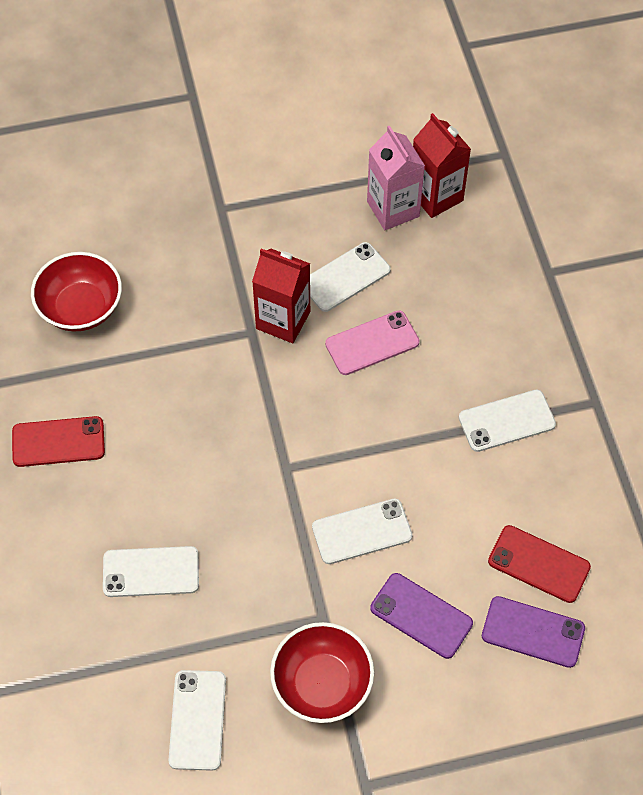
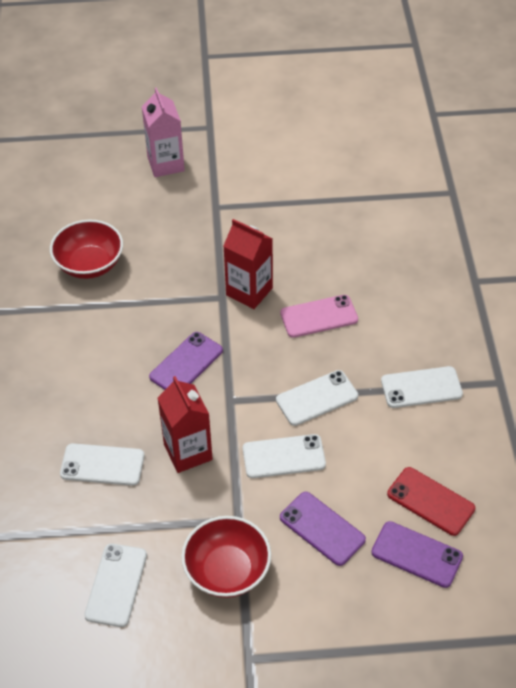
camera: 10 degrees right, 10 degrees down
(58, 442) = (49, 359): red phone -> none
(225, 427) = (186, 364): none -> purple phone
(345, 277) = (306, 266): white phone -> white phone (317, 398)
(393, 209) = (354, 222): pink carton -> pink carton (166, 164)
(436, 196) = (391, 216): red carton -> red carton (188, 452)

